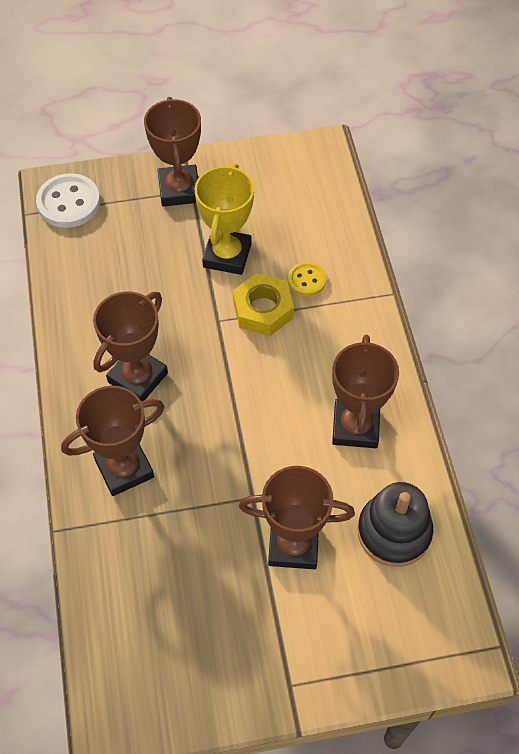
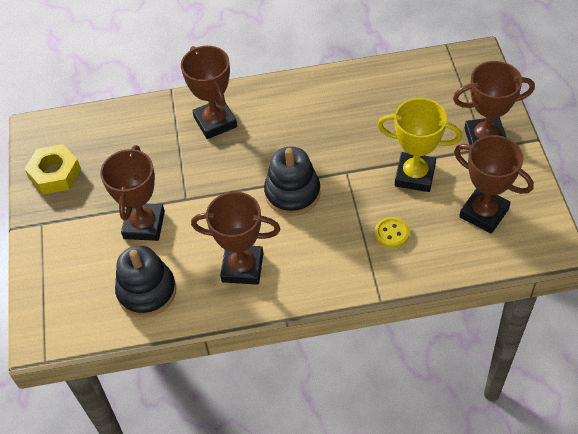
camera: 95 degrees right, 5 degrees down
(68, 203) = (461, 68): white button -> none
(138, 377) = (292, 124): brown trophy -> brown trophy (484, 213)
(247, 376) = (292, 193): none -> black stacking toy
(263, 310) = (358, 202): yellow nut -> yellow nut (55, 174)

